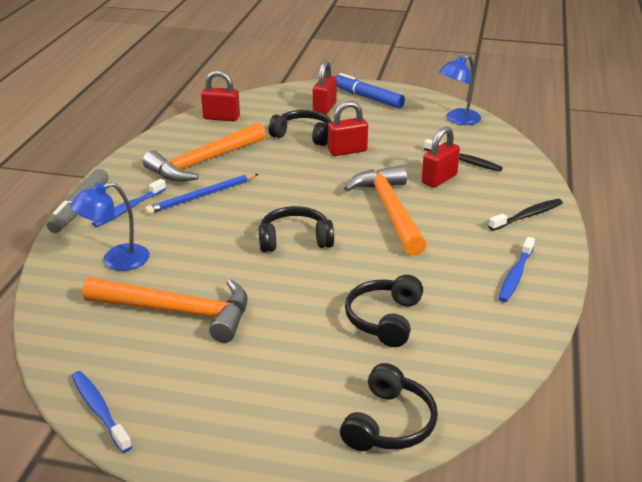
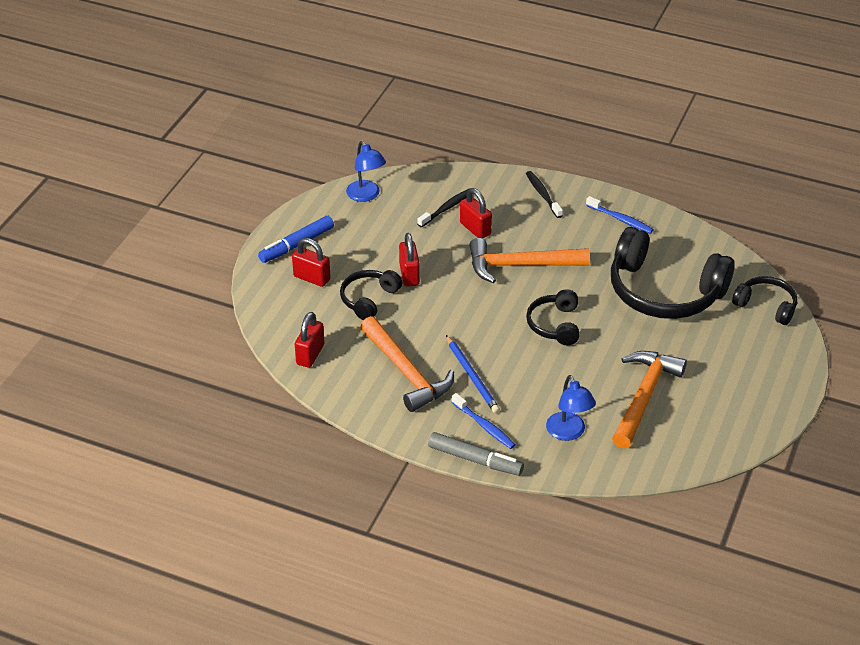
camera: 80 degrees left, 10 degrees up
(99, 411) = (749, 438): blue toothbrush -> none
(384, 319) = (664, 291): black headphones -> black headphones, size x1.95

